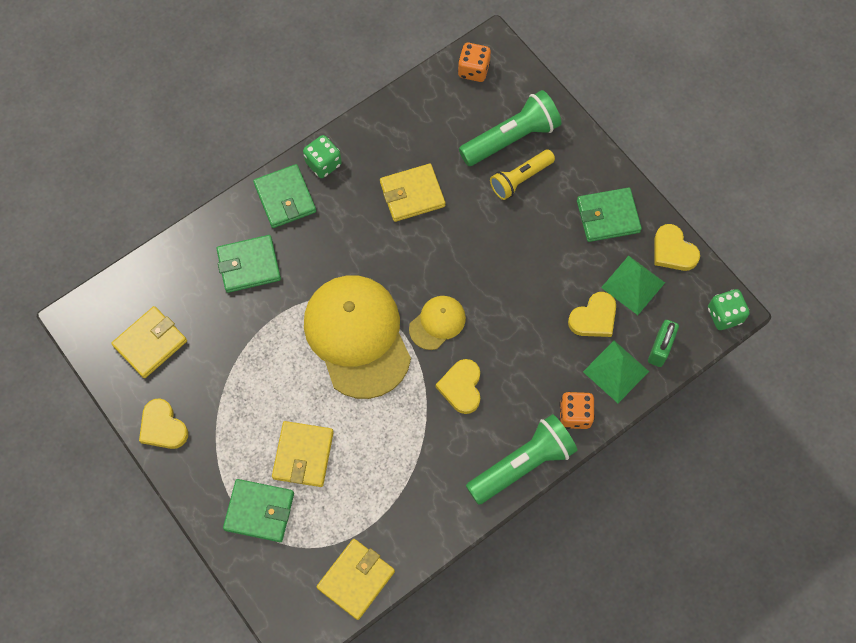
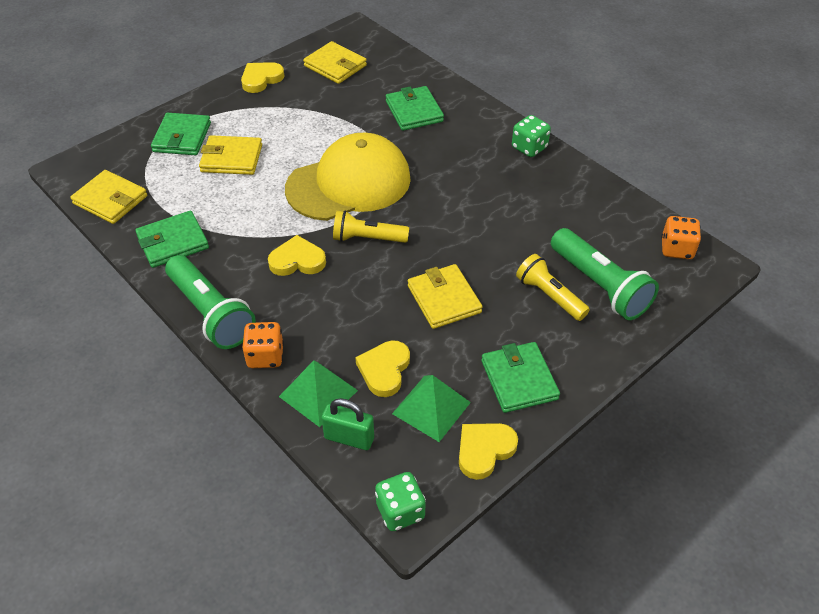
camera: 85 degrees right, 20 degrees down
(285, 198) = (486, 127): green wallet -> green wallet (173, 242)
(412, 194) = (510, 211): yellow wallet -> yellow wallet (444, 299)
(437, 323) = (367, 238): yellow cap -> yellow flashlight
(594, 318) = (384, 370): yellow heart -> yellow heart turned 60 degrees clockwise

